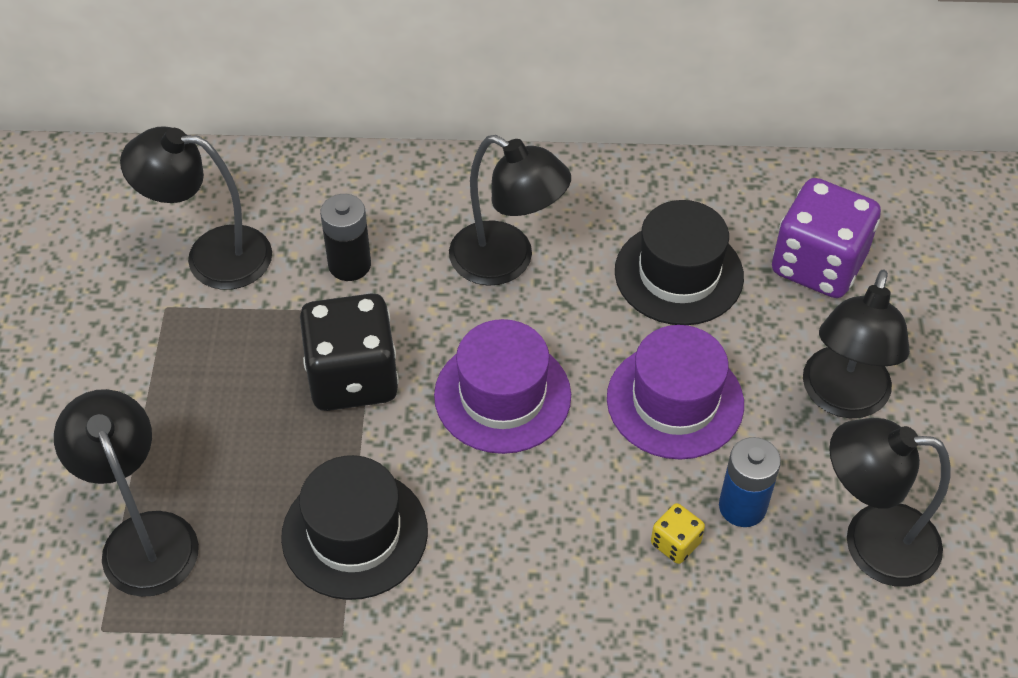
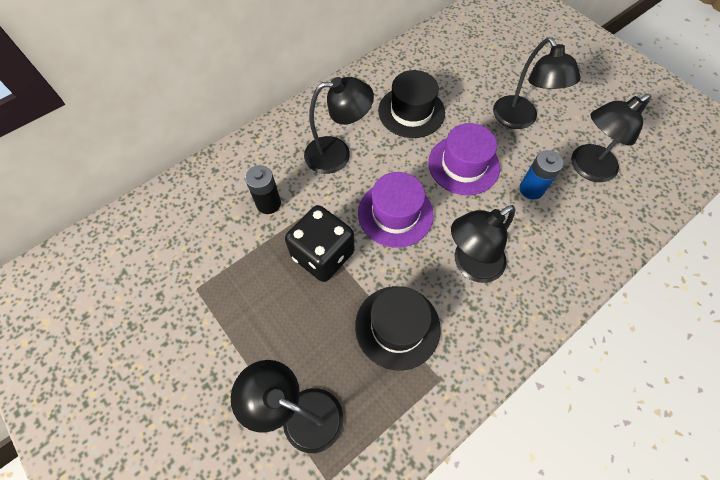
camera: 40 degrees left, 10 degrees up
(211, 256) = (195, 246): black lamp -> black lamp (470, 265)
(675, 543) = (524, 224): yellow dice -> none
(818, 264) = (457, 73): purple dice -> none

